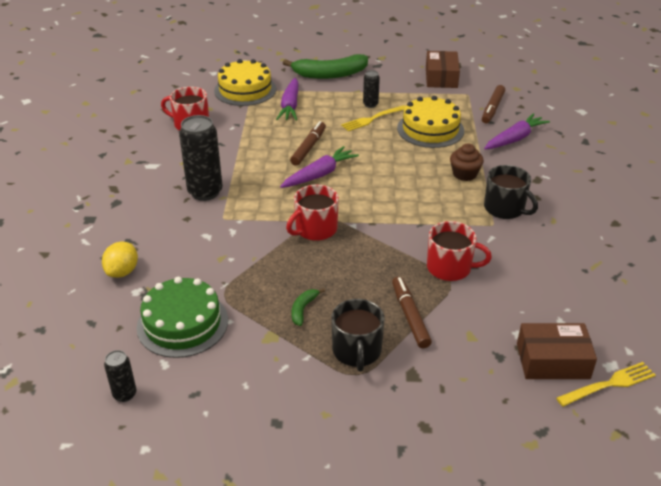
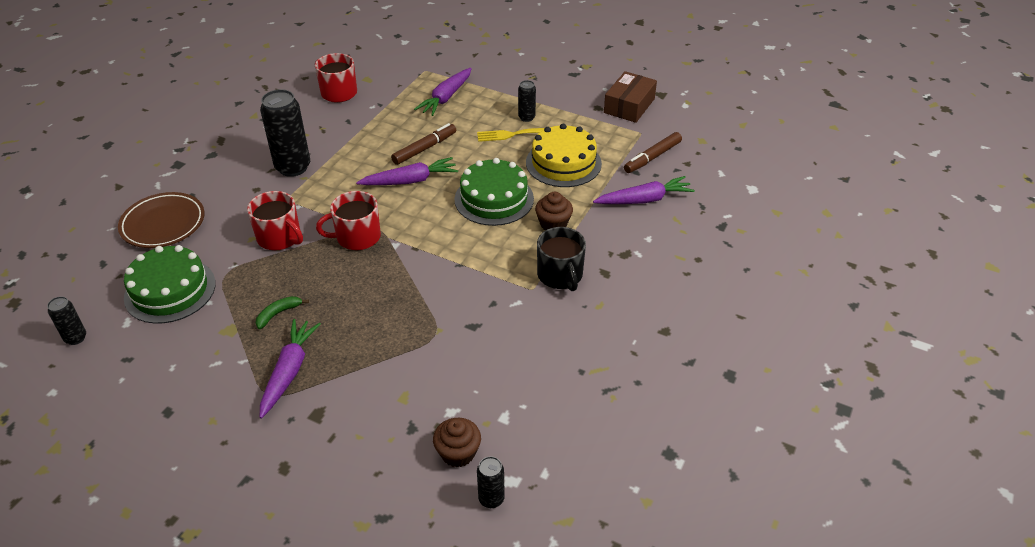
camera: 25 degrees right, 5 degrees up
(122, 271) = (163, 224): yellow lemon -> brown plate
(245, 90) = (418, 68): yellow cake -> none
(329, 74) = (515, 72): green banana -> none
(357, 351) = (289, 372): black mug -> purple carrot
(401, 169) = (494, 199): none -> green cake
(410, 316) = (365, 356): brown marker -> none
(450, 268) = (447, 320): red mug -> red mug (280, 237)
(552, 361) = (458, 453): brown box -> brown cupcake
(609, 384) = (491, 499): yellow fork -> black can

